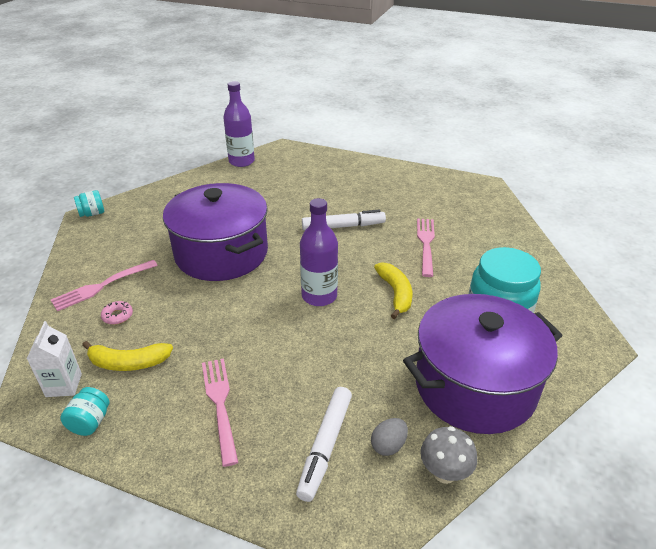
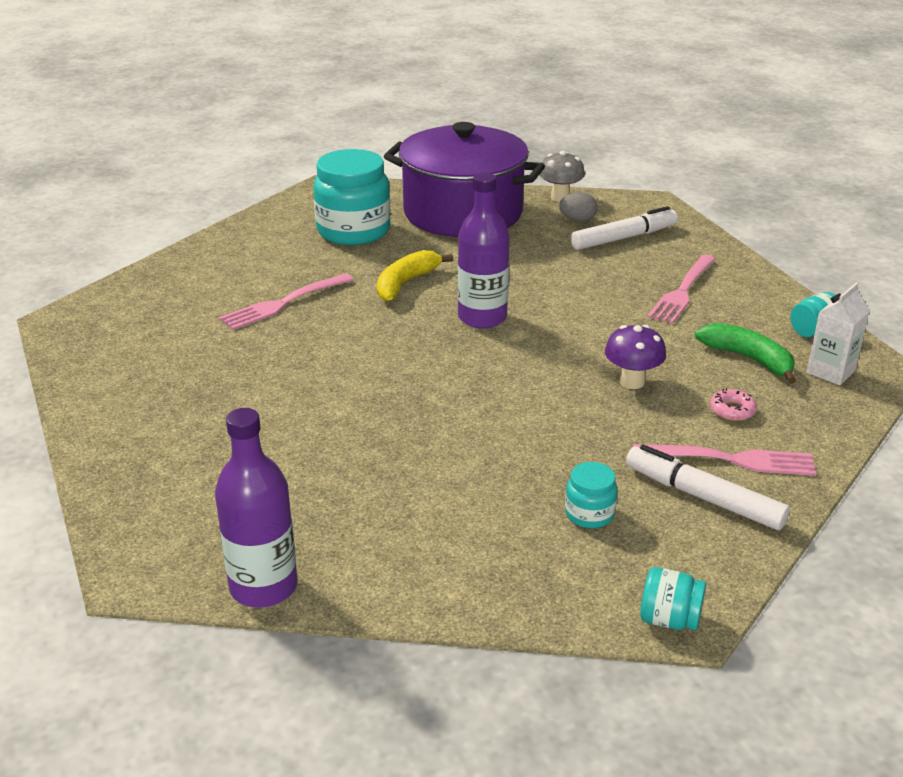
camera: 135 degrees left, 5 degrees down
(128, 363) = (749, 359): yellow banana -> green banana
(152, 230) = (589, 514): none -> turquoise jar
(189, 303) = (632, 382): none -> purple mushroom
(221, 253) = (528, 419): purple pot -> none
(343, 226) = (328, 369): white marker -> white marker (703, 497)

